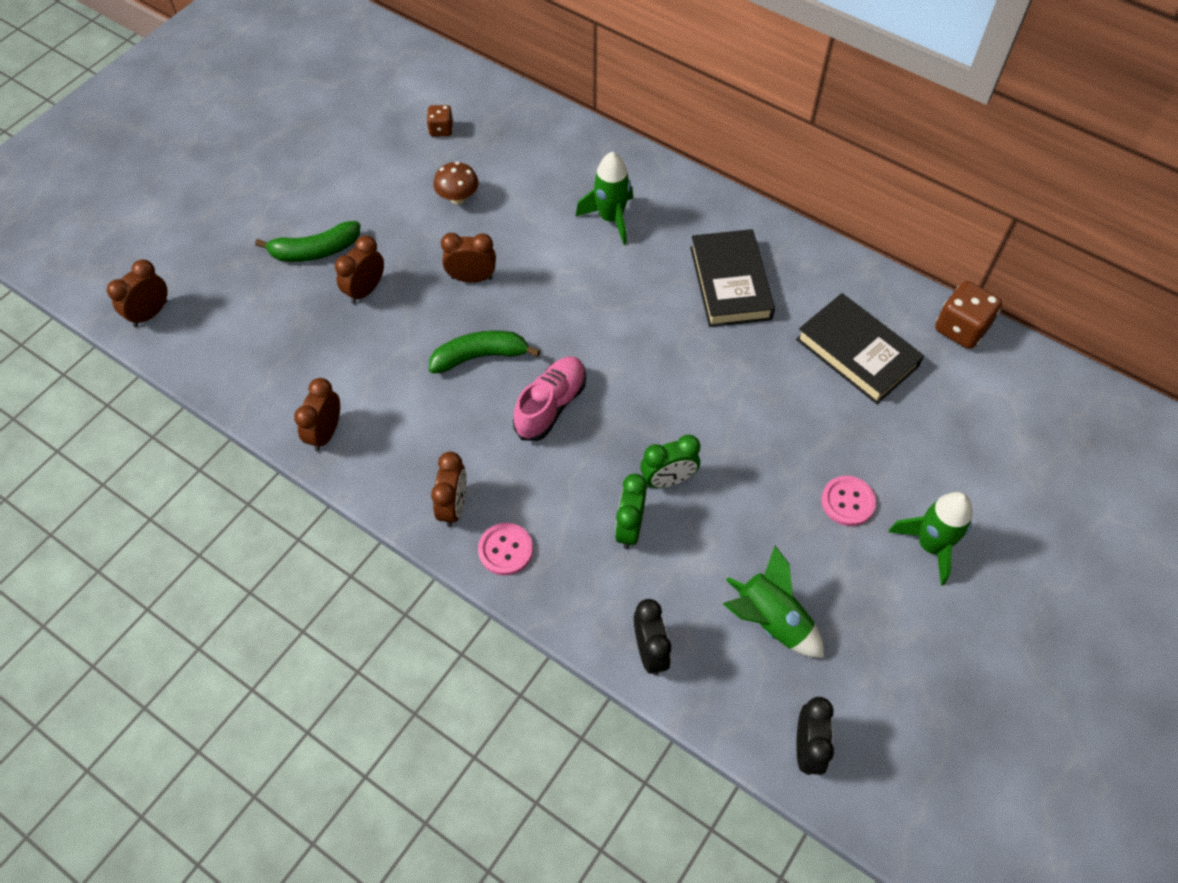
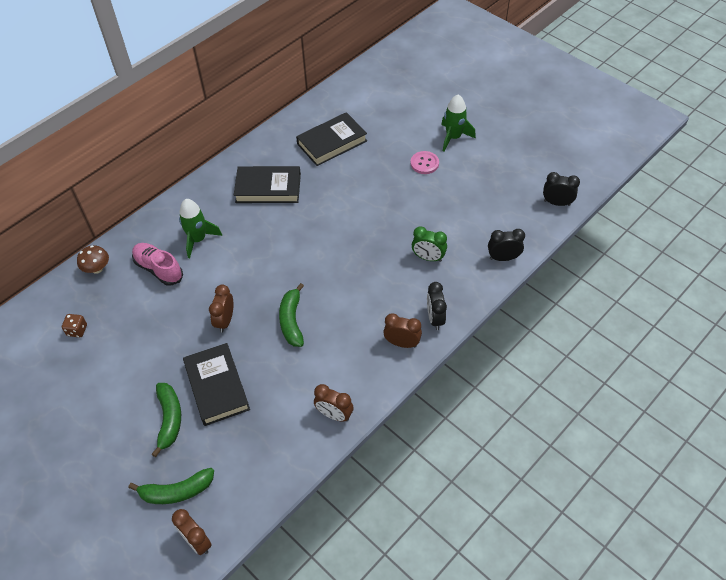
camera: 80 degrees left, 5 degrees down
(216, 280) = (177, 491): none -> green banana
(365, 290) = (217, 386): brown clock -> black book
(458, 198) = (149, 324): brown mushroom -> brown mushroom (97, 269)
(505, 550) = (435, 318): pink button -> black clock
(551, 406) = (338, 286): pink shoe -> pink shoe (158, 269)
(668, 480) = (400, 236): green clock -> none
(770, 620) = (489, 205): green rocket -> none
(960, 329) = (326, 99): brown dice -> none

